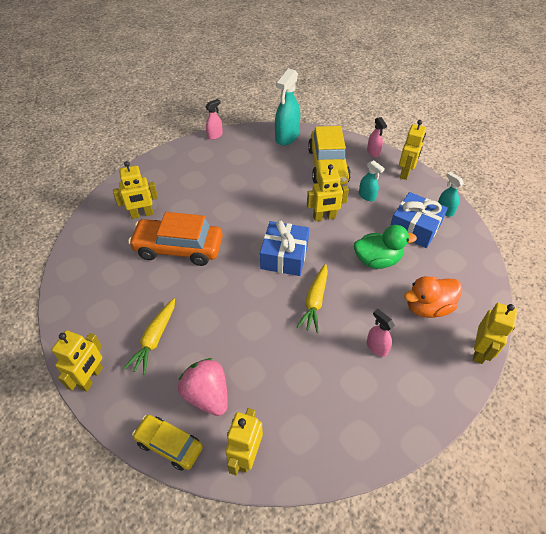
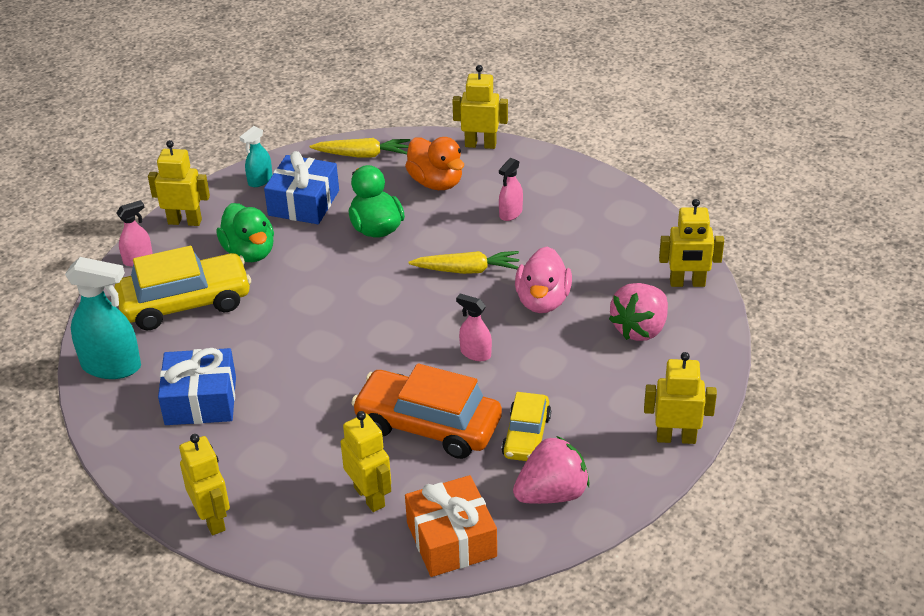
camera: 105 degrees left, 10 degrees down
(92, 240) = (451, 539): none -> orange gift
(92, 293) = (552, 493): none -> pink strawberry
(155, 339) = (592, 398): yellow carrot -> yellow carrot (362, 155)
(169, 445) = (711, 342): yellow car -> yellow car (526, 436)
(178, 248) = (428, 425): orange car -> orange car turned 120 degrees clockwise
(215, 135) = (122, 466): pink spray bottle -> pink spray bottle (475, 353)
(264, 338) = (542, 301): none -> pink duck
(284, 256) = (401, 311): blue gift -> blue gift (201, 400)
(324, 217) = (309, 287): yellow robot -> yellow robot (212, 519)
(367, 196) = (249, 252): turquoise spray bottle -> green duck

